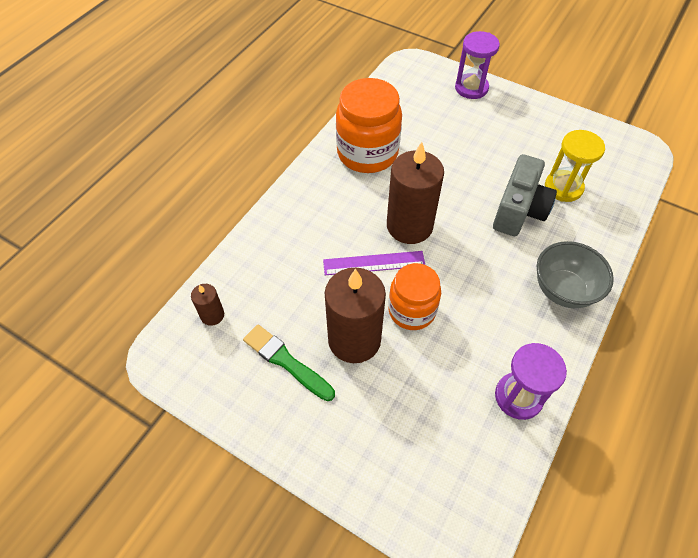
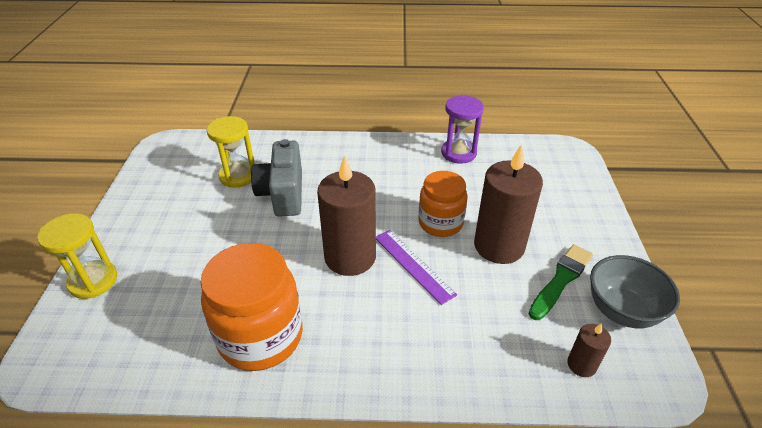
camera: 120 degrees left, 15 degrees down
(286, 361) = (561, 280): green brush -> green brush turned 150 degrees counterclockwise
(471, 88) = (93, 281): purple hourglass -> yellow hourglass
(519, 210) = (283, 194): grey camera -> grey camera turned 90 degrees counterclockwise
(563, 290) = (353, 153): grey bowl -> grey bowl (621, 311)

